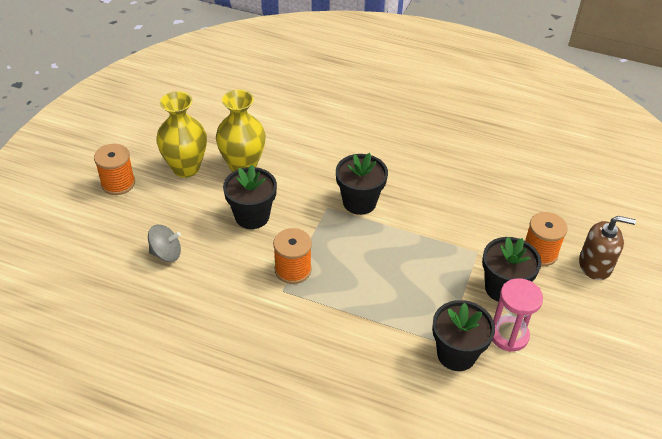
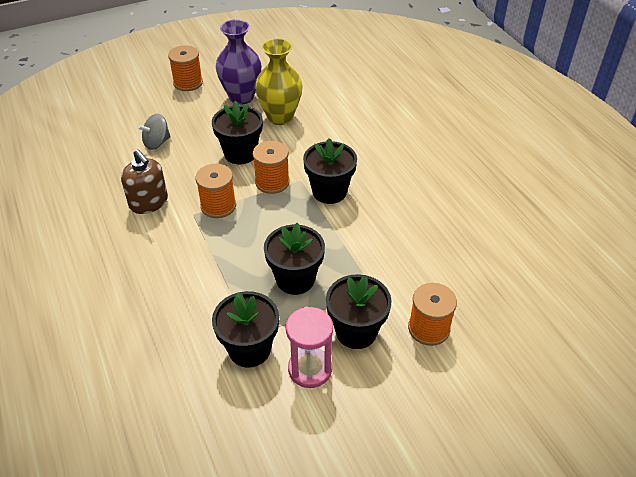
camera: 45 degrees right, 0 degrees up
(166, 253) = (157, 143): grey spinning top -> grey spinning top turned 105 degrees clockwise
(186, 168) = (241, 97): yellow vase -> purple vase
(308, 223) = (272, 182): none -> orange spool
(421, 283) = (295, 279): none -> black flower pot
(595, 265) = (469, 376): brown soap dispenser -> brown soap dispenser (149, 202)

